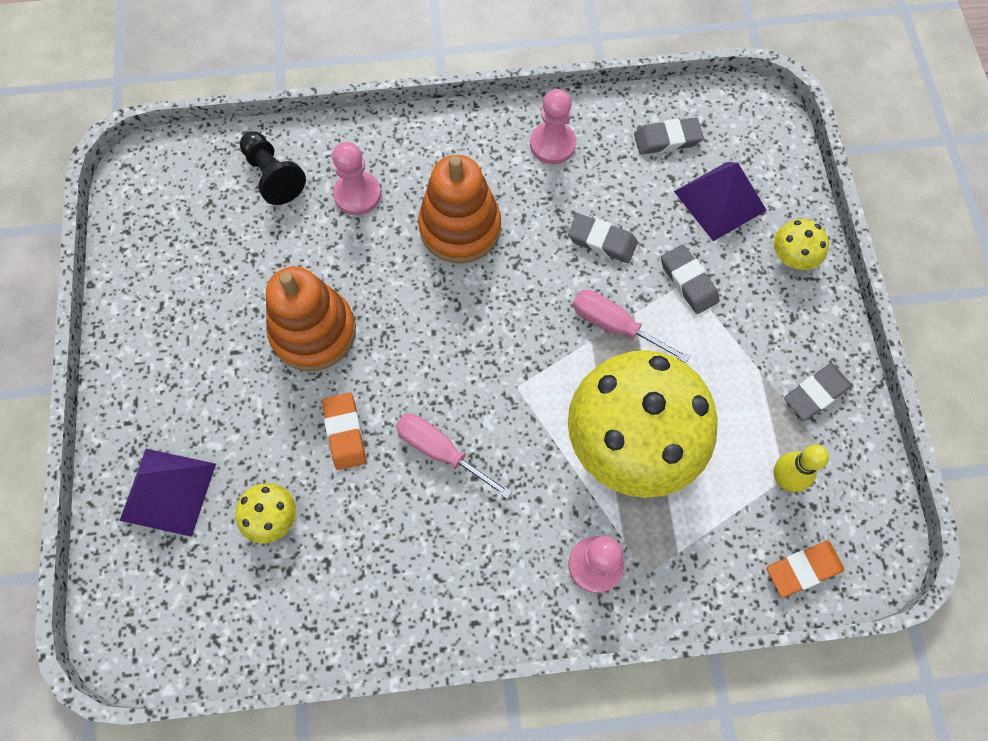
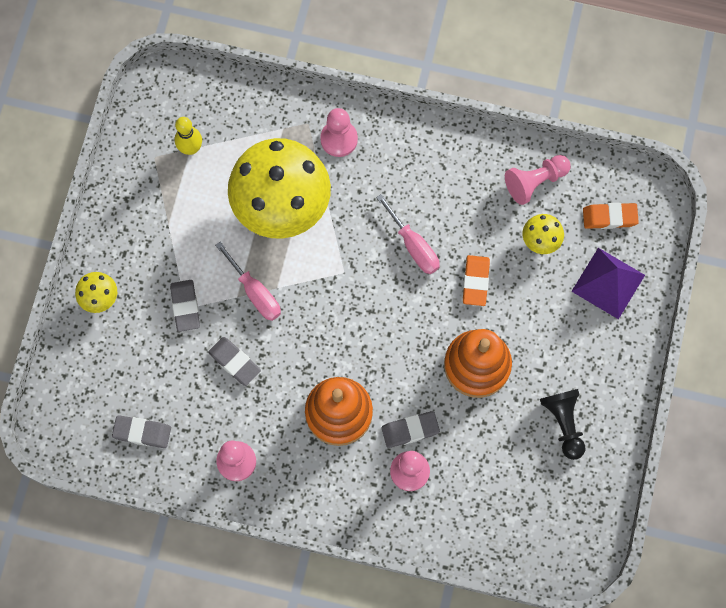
camera: 160 degrees left, 5 degrees up
(273, 176) = (472, 513): black pawn -> black pawn (563, 423)
(302, 601) = (535, 182): none -> pink pawn
(720, 200) = (128, 363): purple pyramid -> none
(803, 569) = (208, 92): orange eraser -> orange eraser (609, 217)
(815, 393) = (138, 195): grey eraser -> grey eraser (410, 430)

